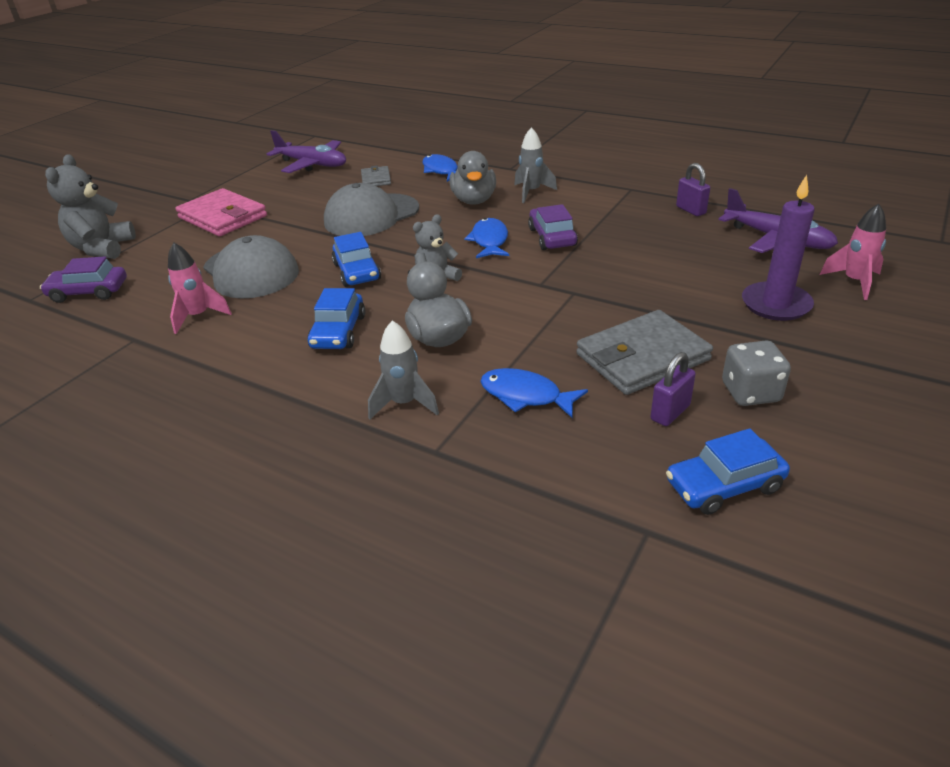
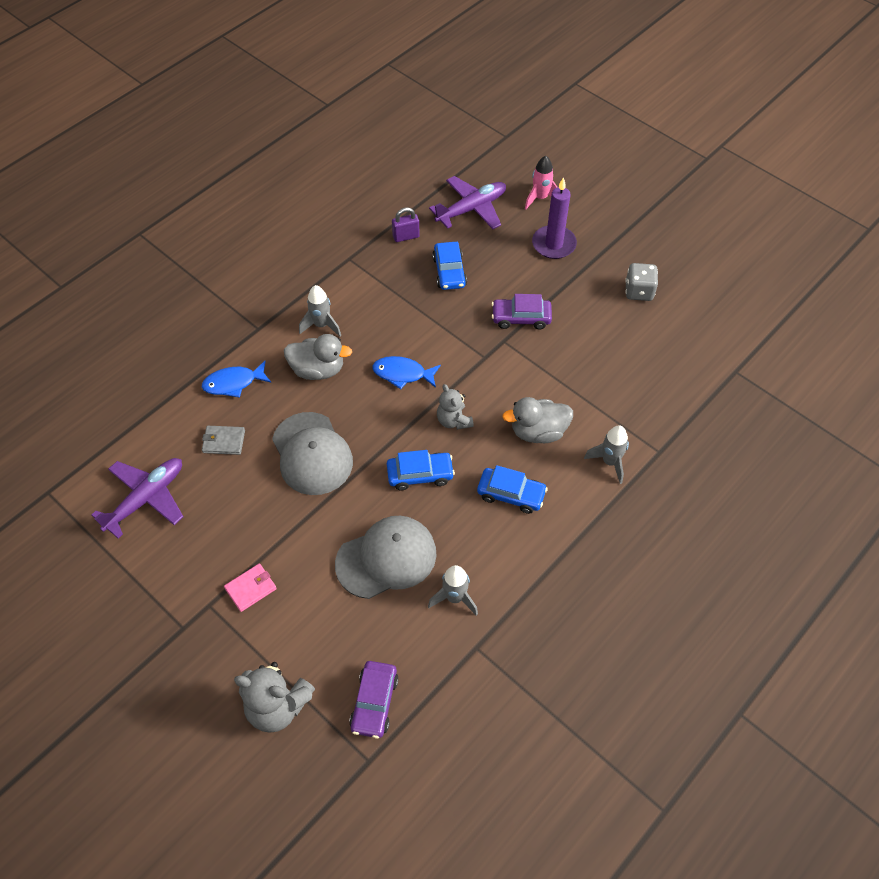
camera: 80 degrees left, 20 degrees up
(199, 316) = (454, 598): pink rocket -> grey rocket
(223, 217) = (251, 588): pink wallet -> pink wallet, size x0.52
(525, 396) = (617, 396): blue fish -> none
(552, 237) = (414, 332): purple car -> purple car (521, 318)
(642, 357) = (592, 328): grey wallet -> none
(670, 412) = (648, 332): purple padlock -> none
(724, 485) = (709, 330): blue car -> blue car (449, 272)

